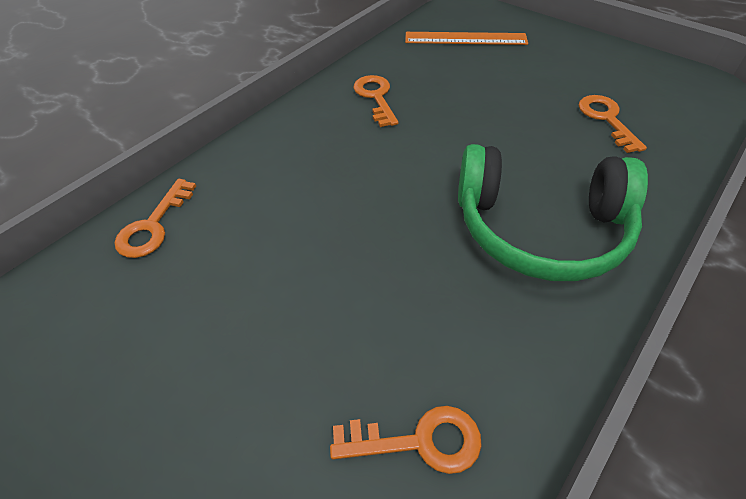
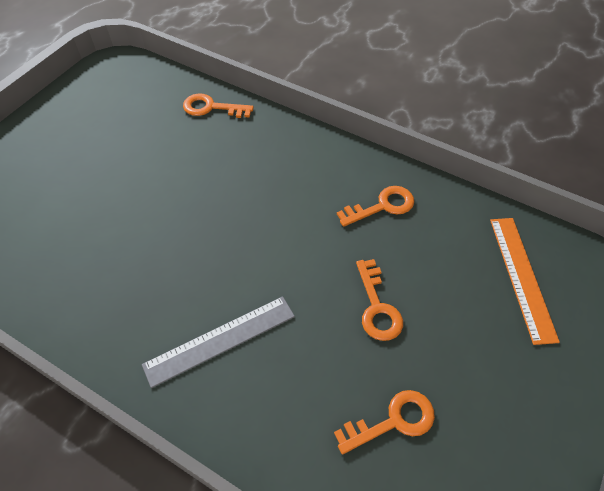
camera: 80 degrees right, 5 degrees up
(419, 441) = (49, 265): orange key -> orange key (377, 307)
(540, 228) = (220, 340): green headphones -> grey ruler

